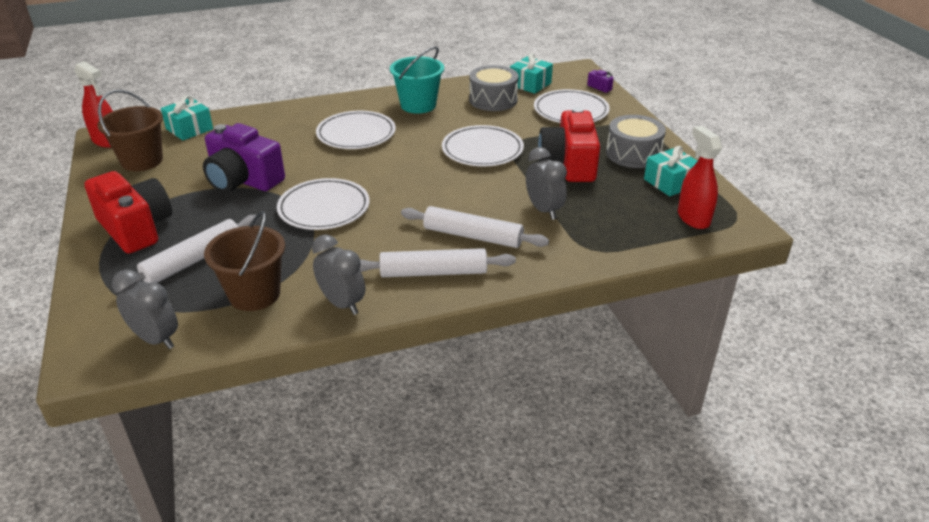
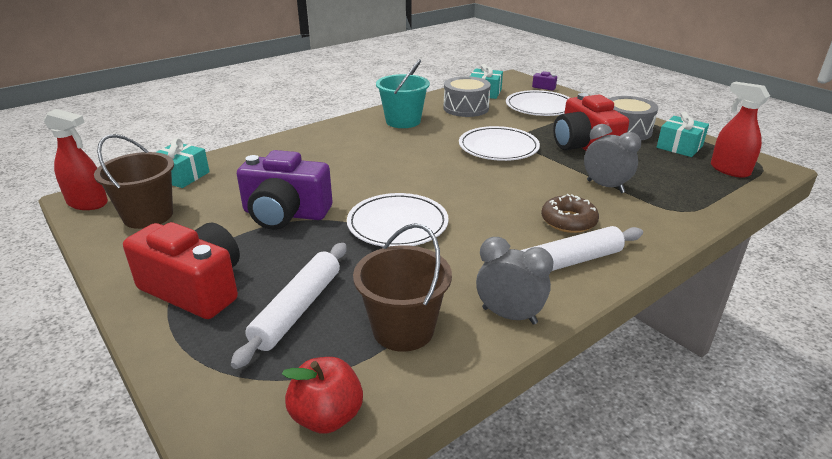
camera: 20 degrees left, 5 degrees down
(156, 339) = (327, 416): grey clock -> red apple
(356, 134) = (366, 153): white plate -> none
(473, 236) = (568, 221): white rolling pin -> brown donut

